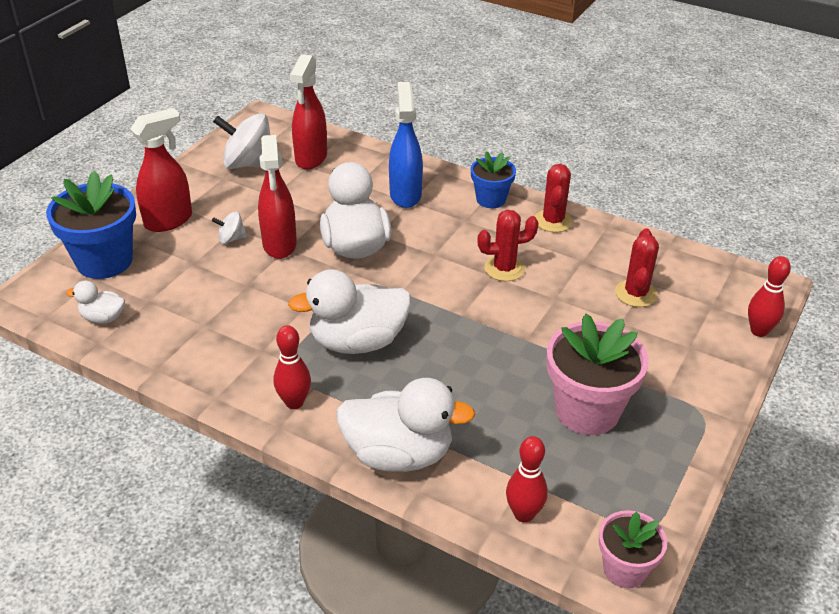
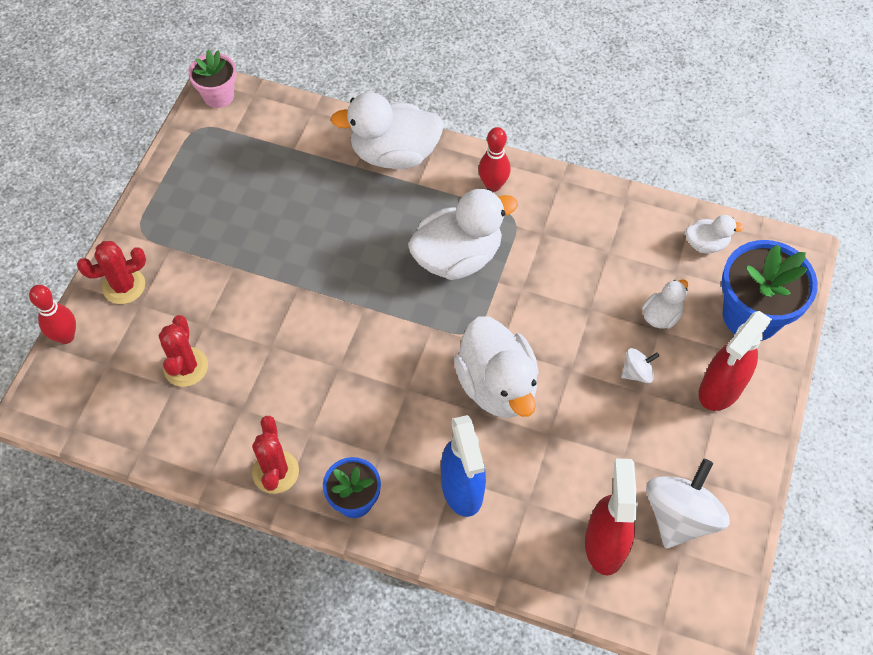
camera: 170 degrees right, 20 degrees up
(185, 271) = (661, 316): none -> white duck
(248, 164) = (680, 516): white spinning top -> white spinning top turned 60 degrees counterclockwise
(279, 245) = (580, 373): red spray bottle -> none
(504, 268) = (327, 380): red cactus -> red cactus (124, 286)
(523, 514) = (291, 122): red bowling pin -> none
(587, 411) = (241, 218): pink flower pot -> none

